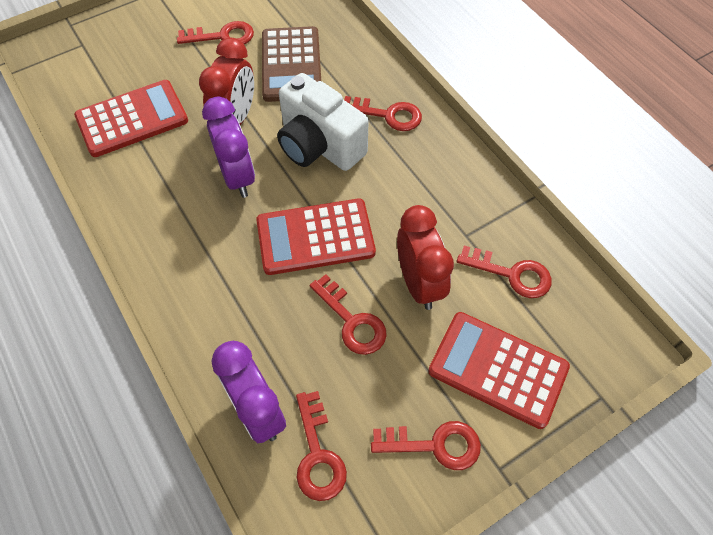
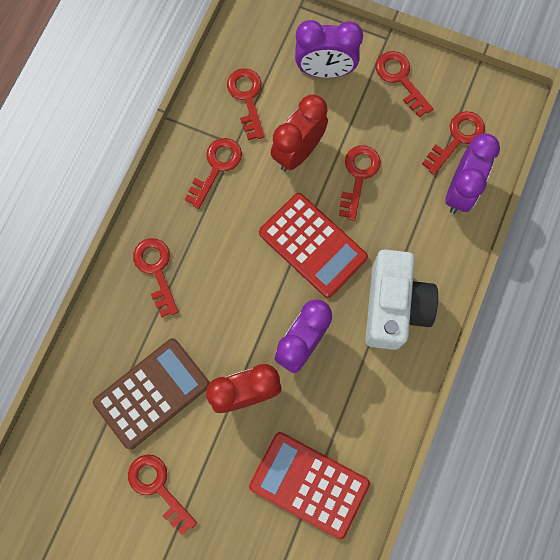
camera: 125 degrees left, 15 degrees up
(319, 145) = (226, 303): white camera -> white camera (394, 307)
(452, 207) = (216, 167): none -> red key
(498, 369) = (325, 71): red calculator -> purple clock

